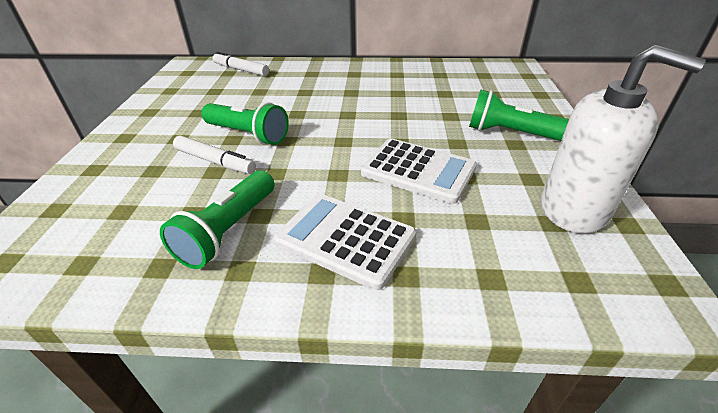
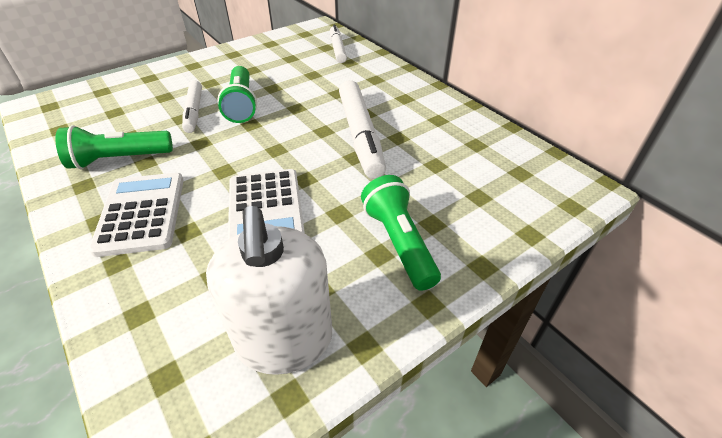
camera: 50 degrees right, 5 degrees up
(376, 103) = (360, 135): none -> white marker

